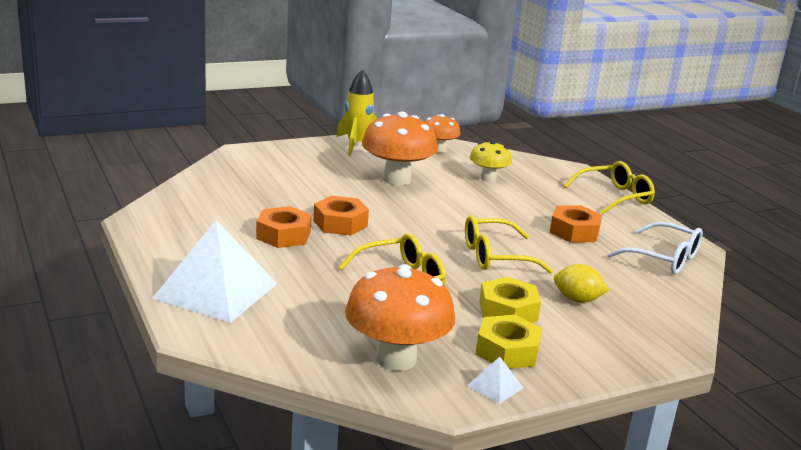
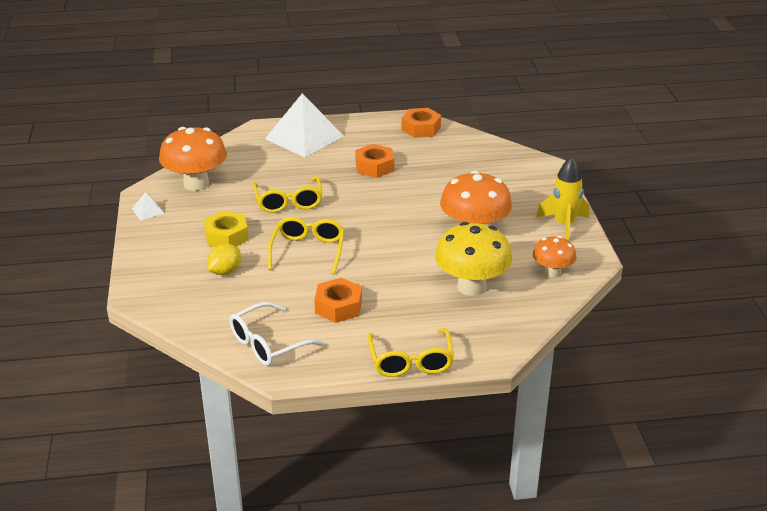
camera: 110 degrees right, 10 degrees up
(340, 223) = (388, 191): orange nut -> orange nut (421, 128)
(488, 178) = (471, 287): yellow mushroom -> yellow mushroom, size x1.73
(507, 351) = (180, 224): yellow nut -> none

